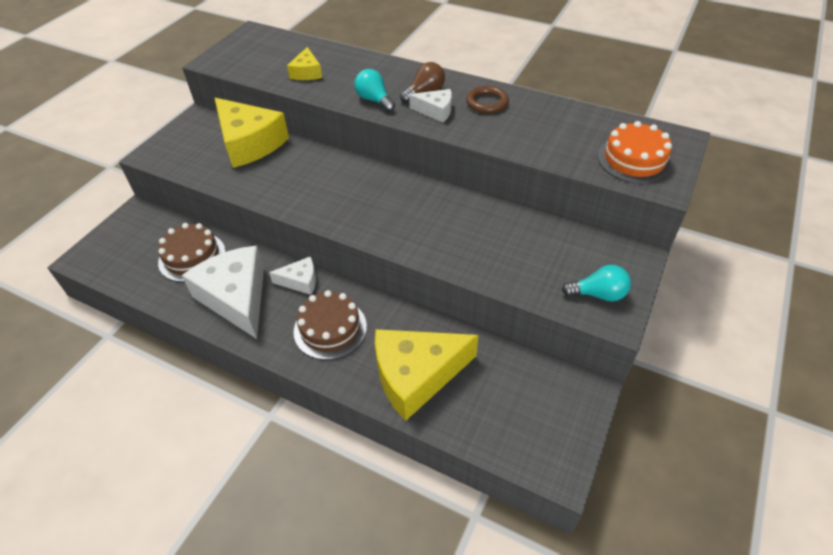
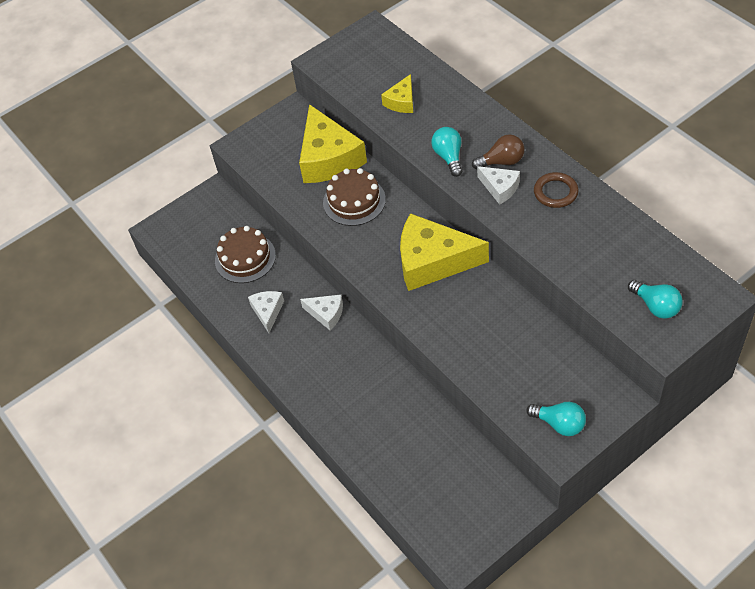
camera: 30 degrees right, 5 degrees up
(236, 297) = (267, 312): white cheese -> white cheese, size x0.49
(330, 328) = (332, 369): brown cake -> brown cake (354, 201)
(416, 375) = (383, 437): yellow cheese -> yellow cheese (433, 261)
(634, 160) = (656, 306): orange cake -> turquoise light bulb

